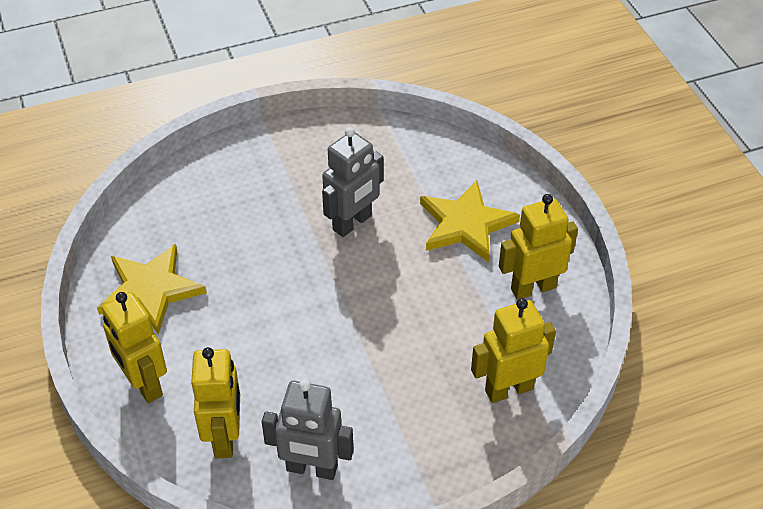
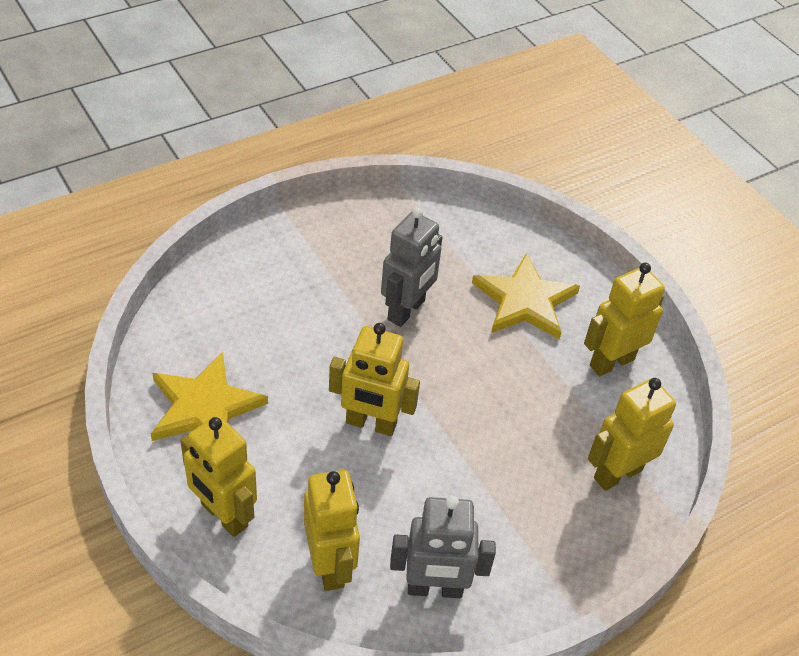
camera: 15 degrees left, 0 degrees up
(293, 320) = (371, 424): none -> yellow robot

